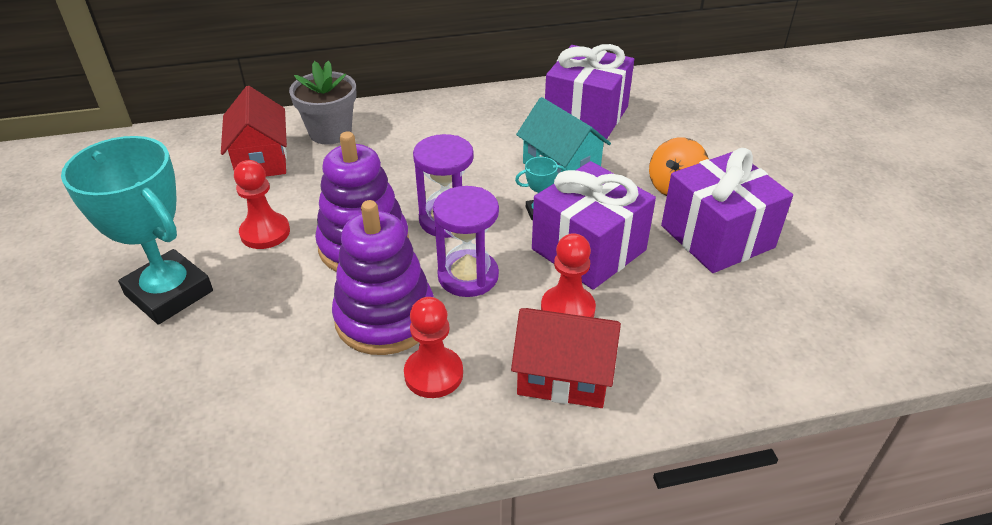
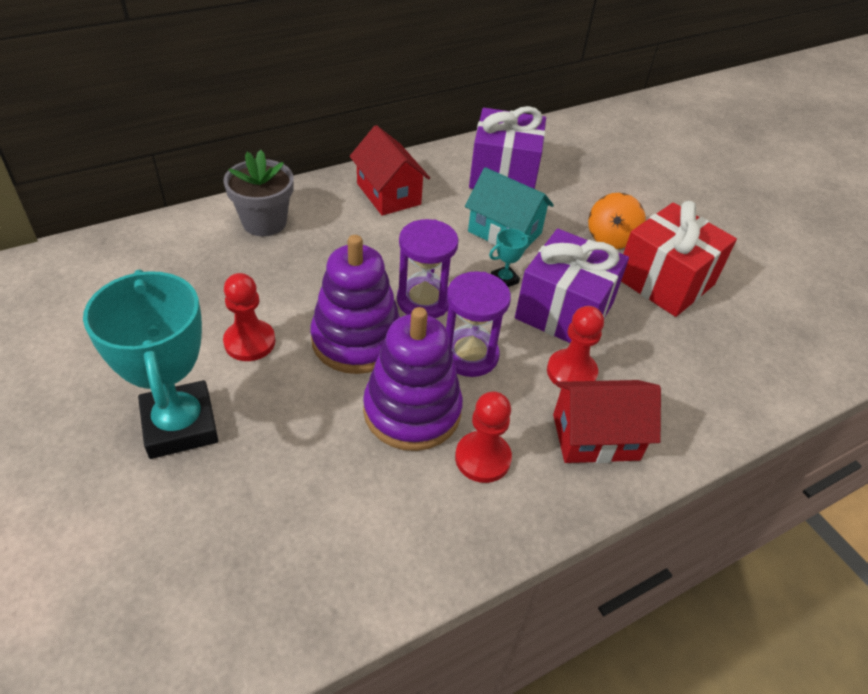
camera: 20 degrees left, 5 degrees up
(169, 293) = (180, 425): turquoise trophy -> turquoise trophy turned 45 degrees clockwise
(261, 159) = (205, 261): red house -> red house (388, 194)
(717, 236) = (665, 281): purple gift -> red gift

